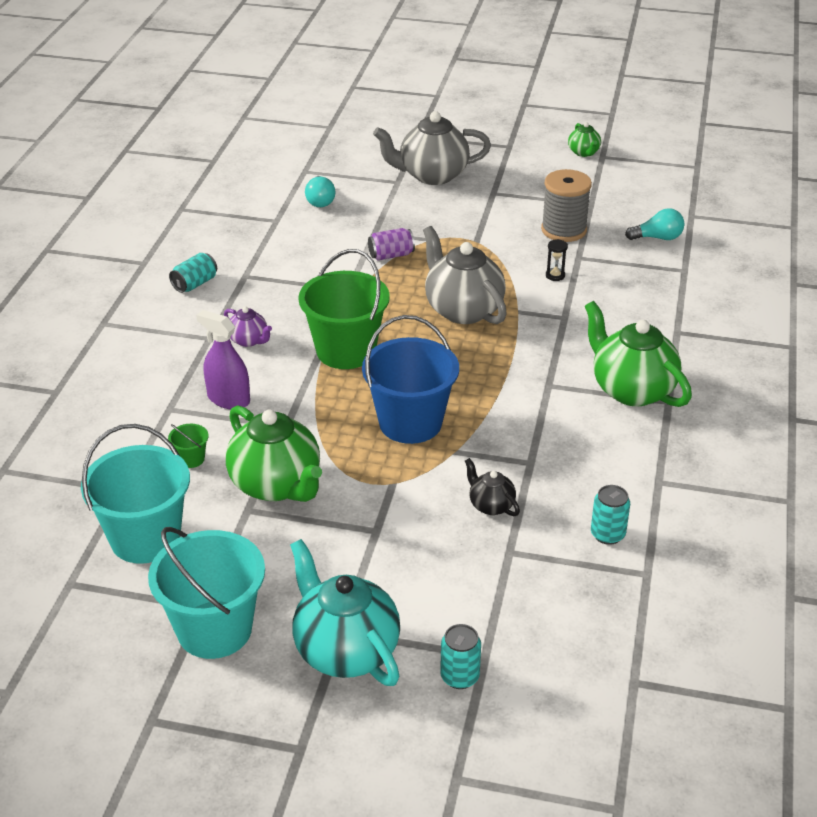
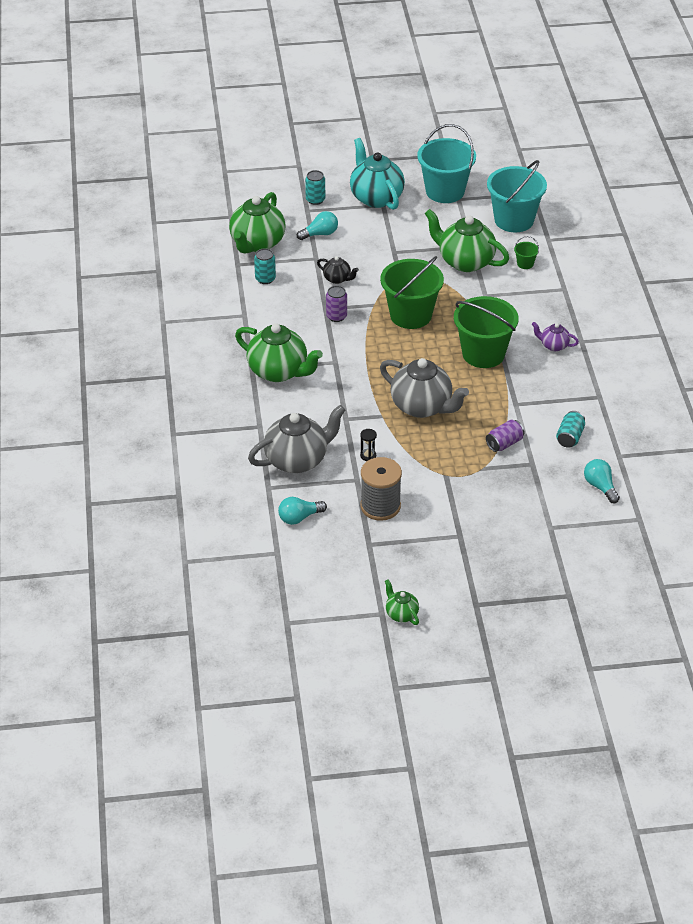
camera: 160 degrees right, 5 degrees up
(195, 284) = (629, 380): turquoise can -> turquoise can (570, 437)
(228, 399) = (533, 303): purple spray bottle -> none
(345, 650) = (376, 197): turquoise teapot -> turquoise teapot turned 150 degrees counterclockwise
(410, 423) = (411, 315): blue bucket -> green bucket
(432, 175) = (525, 543): grey teapot -> grey teapot (297, 460)
(483, 597) = (320, 234): none -> turquoise light bulb
(519, 446) = (336, 316): none -> purple can
(601, 607) = (257, 243): none -> green teapot

